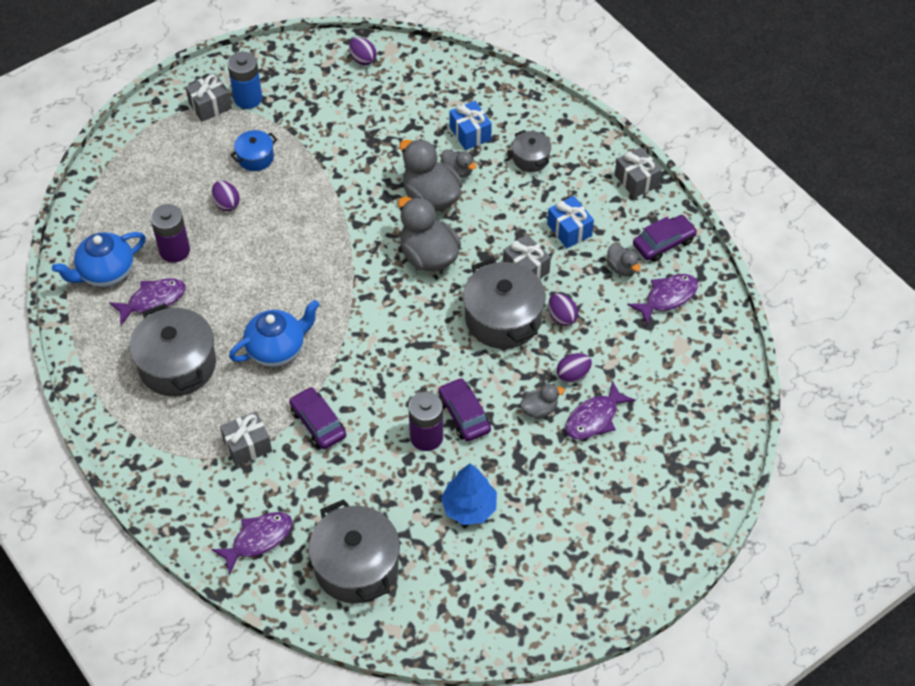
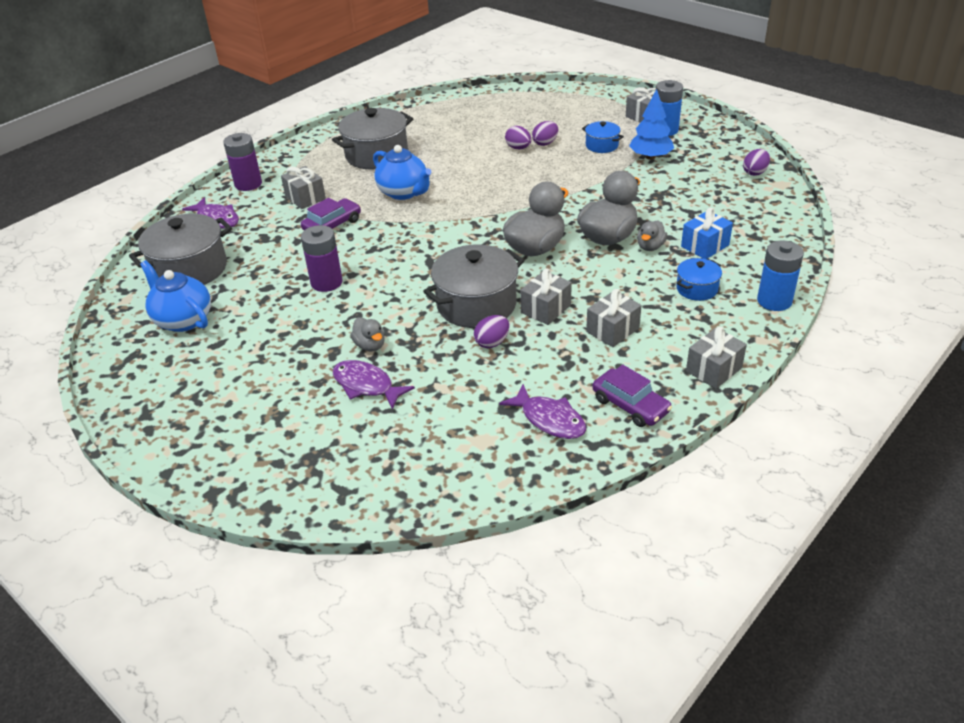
camera: 80 degrees right, 15 degrees down
(106, 273) = (454, 112): blue teapot -> blue teapot (183, 320)
(153, 300) = (435, 134): purple fish -> none
(174, 250) = (487, 132): purple battery -> purple battery (248, 184)
(464, 415) = (355, 299): purple car -> none
(469, 507) = (251, 320): blue tree -> blue tree (650, 157)
(531, 158) = (697, 289): grey pot -> blue pot
(563, 115) = (774, 301): none -> blue battery
(569, 230) = (612, 330): blue gift -> grey gift
(573, 375) = (419, 362): purple egg -> purple egg (518, 148)
(622, 268) = (577, 376): grey duck -> none

